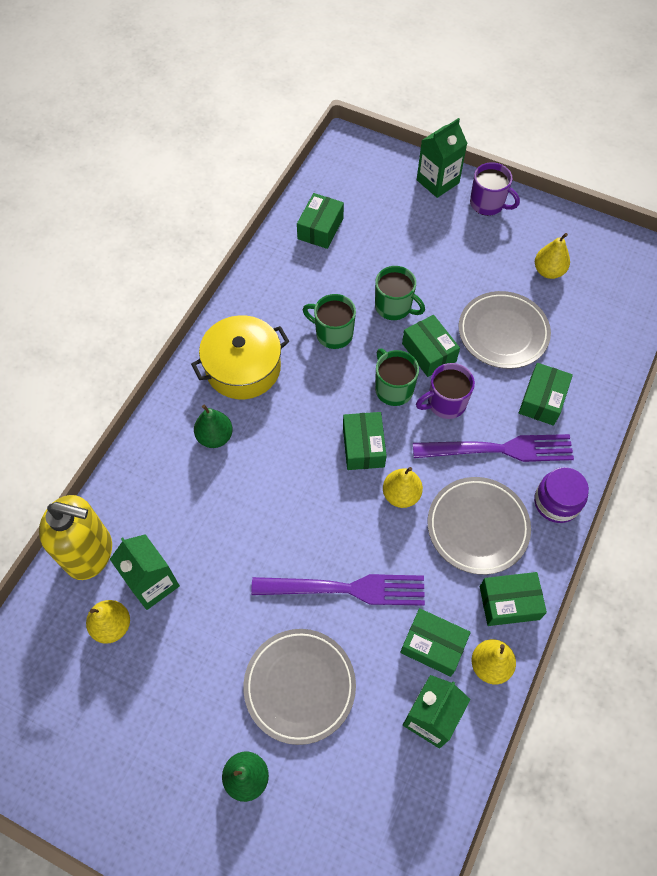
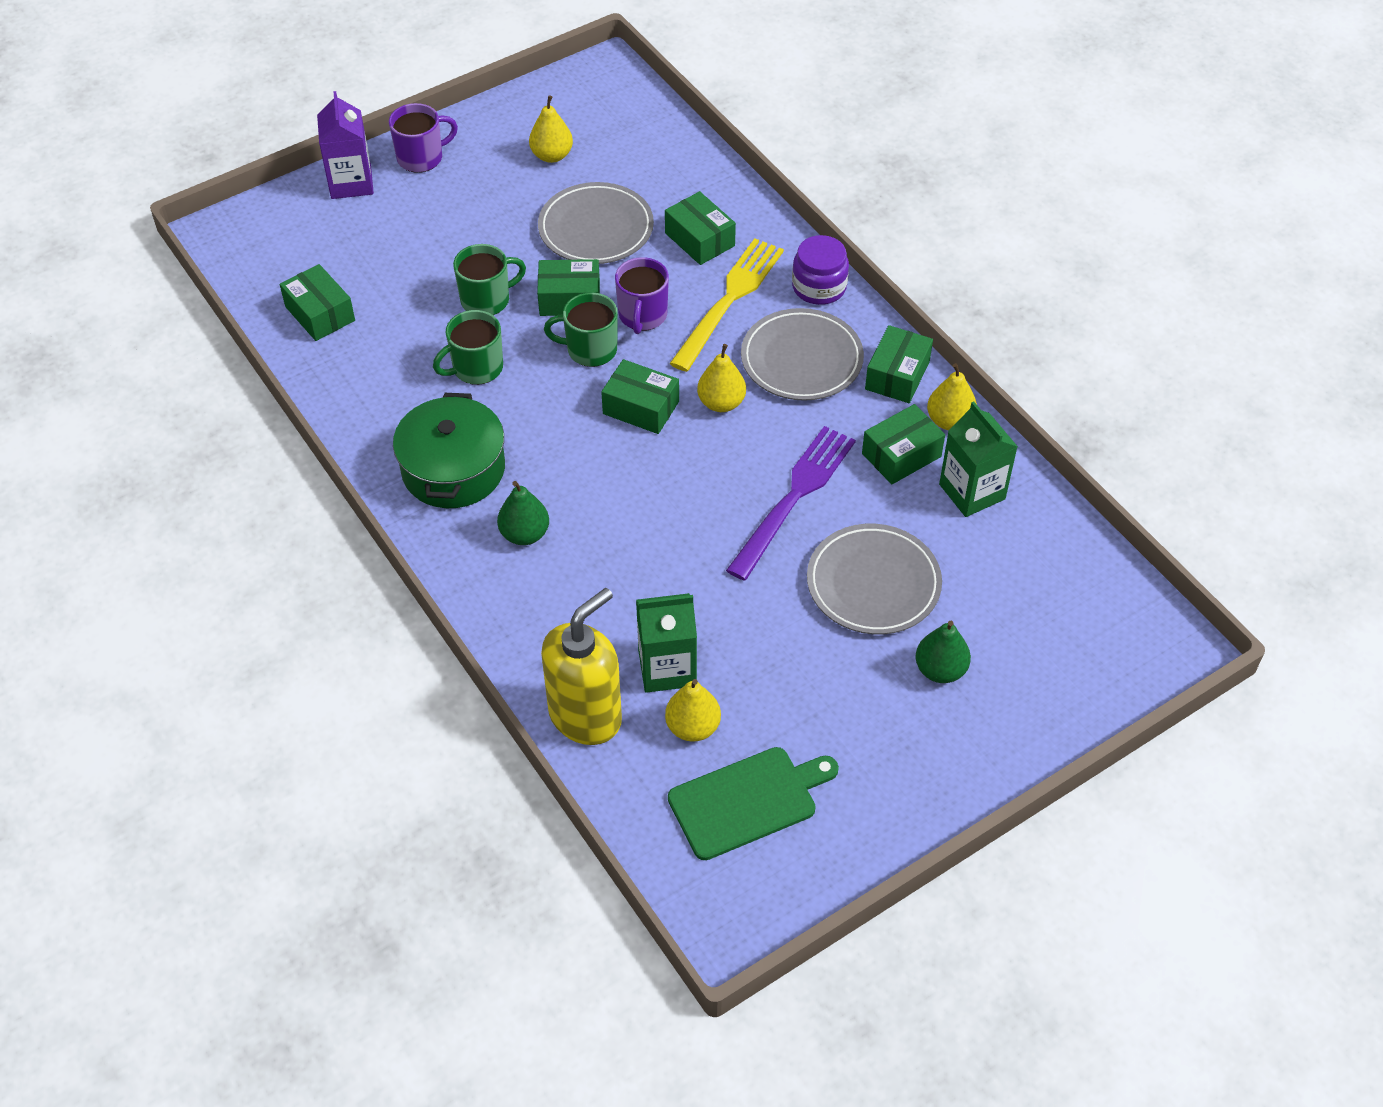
camera: 60 degrees left, 10 degrees down
(68, 695) = (748, 801): none -> green cutting board
(243, 368) = (453, 469): yellow pot -> green pot
(437, 181) = (351, 182): green carton -> purple carton
(500, 449) = (730, 299): purple fork -> yellow fork

